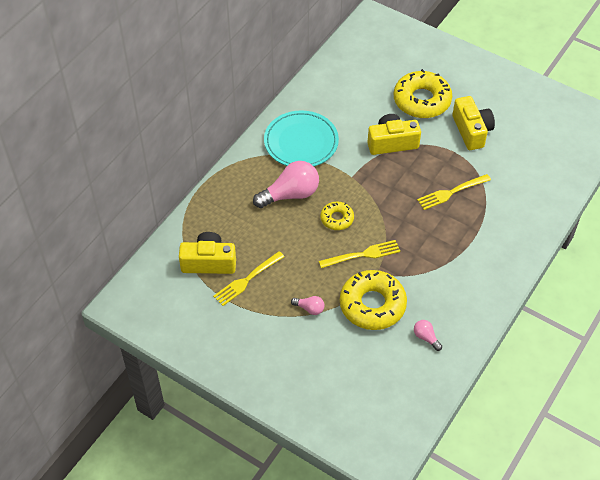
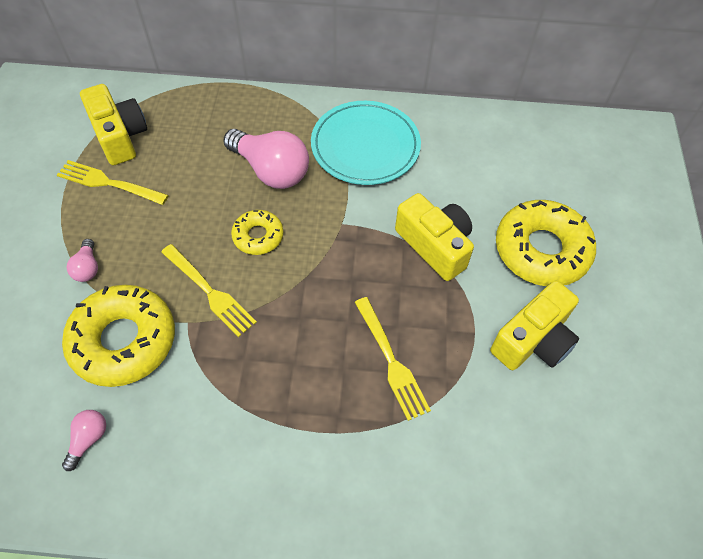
camera: 60 degrees right, 5 degrees up
(451, 192) = (391, 361): yellow fork -> yellow fork turned 150 degrees counterclockwise

